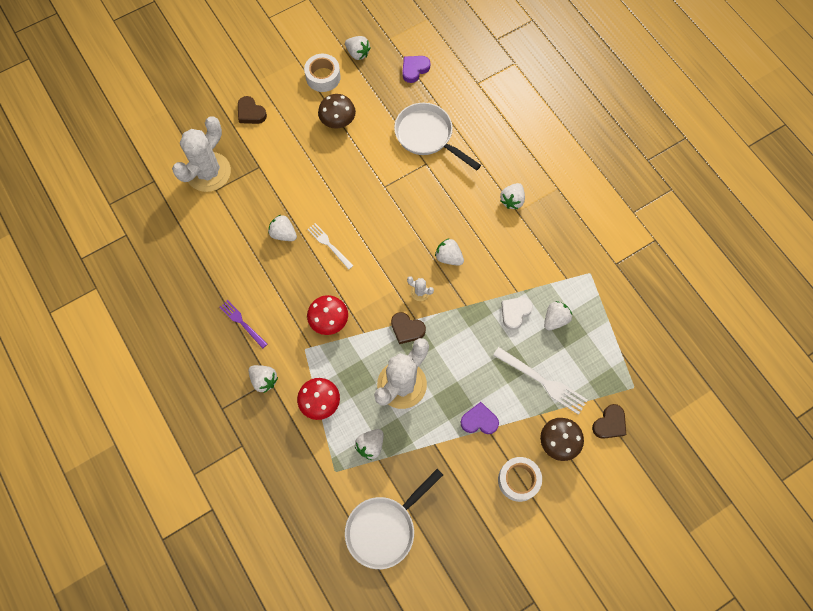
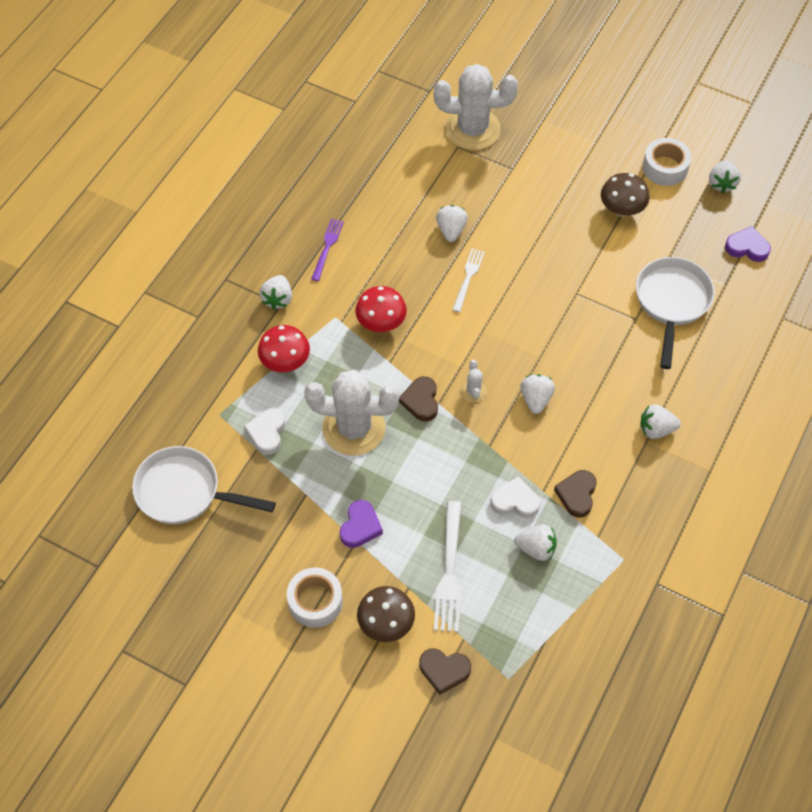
camera: 60 degrees right, 10 degrees down
(251, 113) = (569, 128): brown heart -> brown heart (577, 495)
(370, 445) = (267, 433): white strawberry -> white heart
(479, 421) = (360, 526): purple heart -> purple heart turned 45 degrees clockwise

